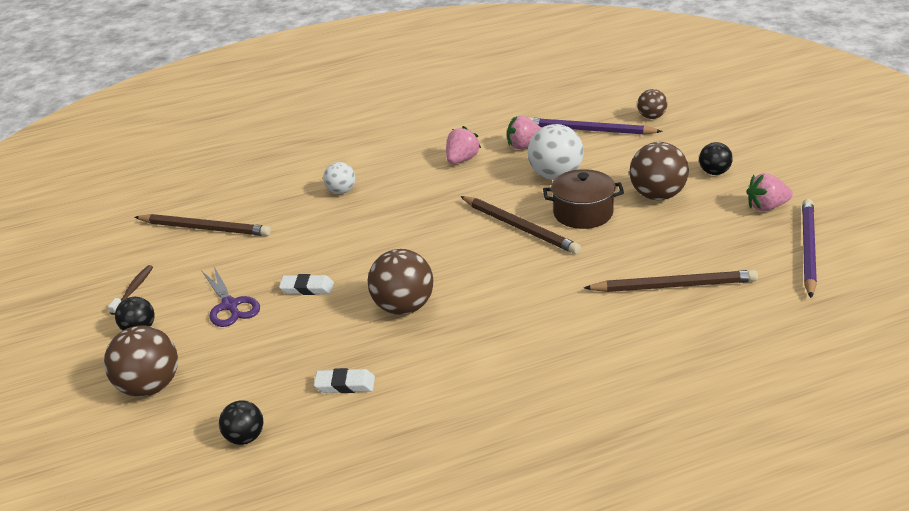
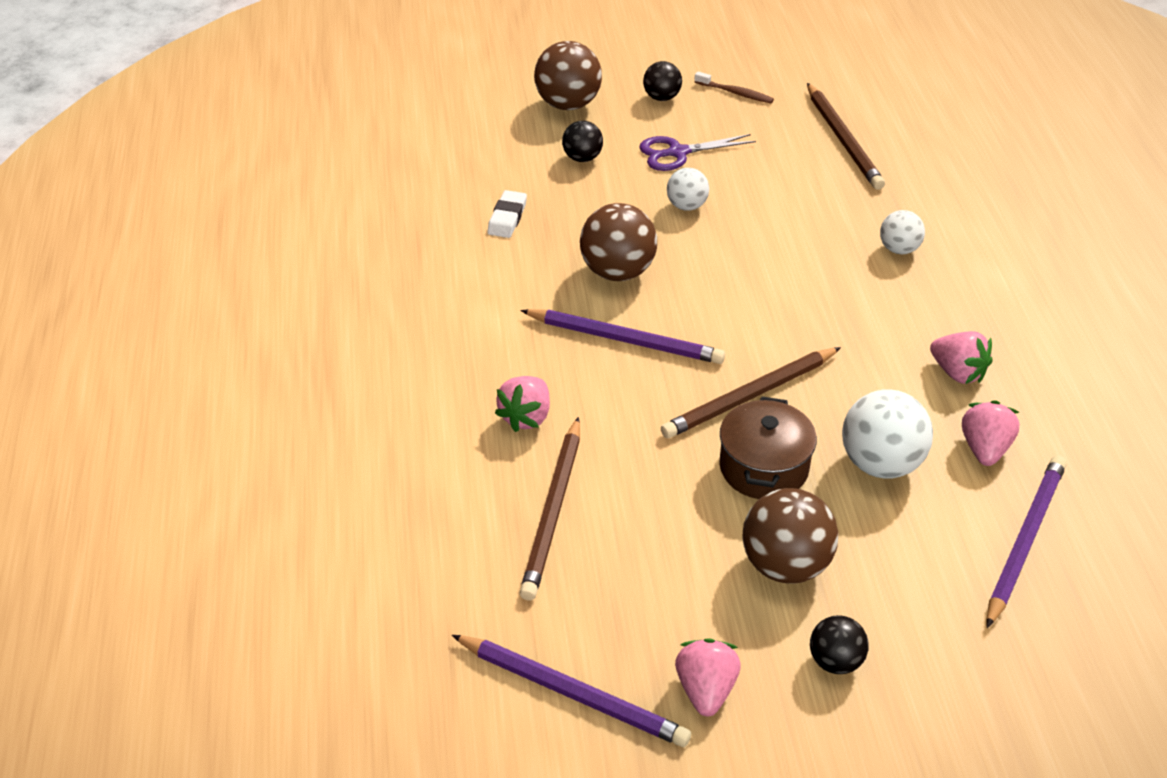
camera: 100 degrees right, 10 degrees up
(205, 228) = (843, 140): brown pencil -> brown pencil turned 45 degrees counterclockwise
(245, 438) = (466, 155): black ball -> black ball (582, 158)
(307, 288) = (686, 206): white eraser -> white ball
(484, 288) = (625, 340): none -> purple pencil
(591, 317) = (526, 417): none -> pink strawberry
(651, 117) = (1061, 640): brown ball -> none

